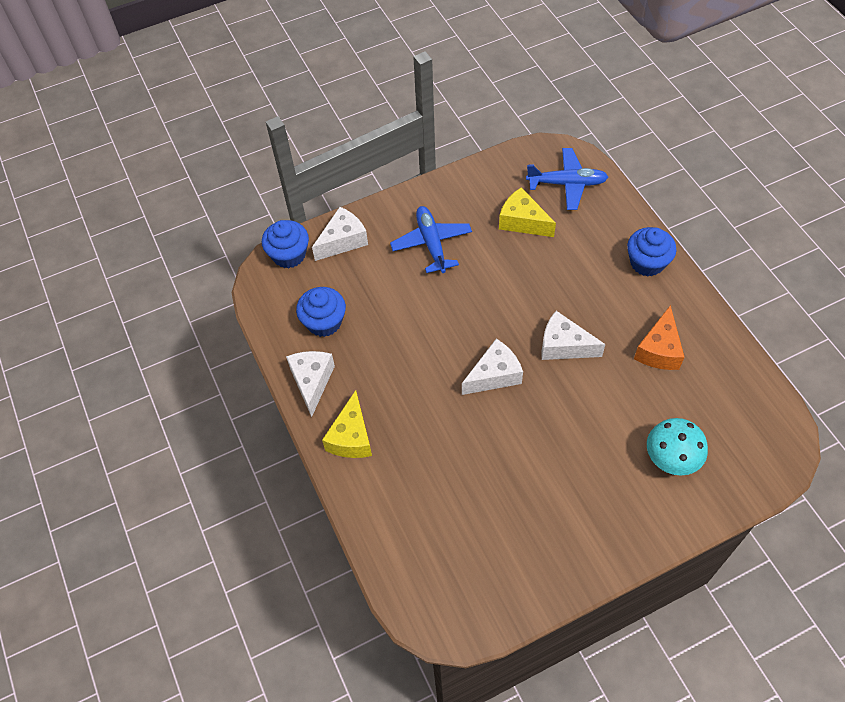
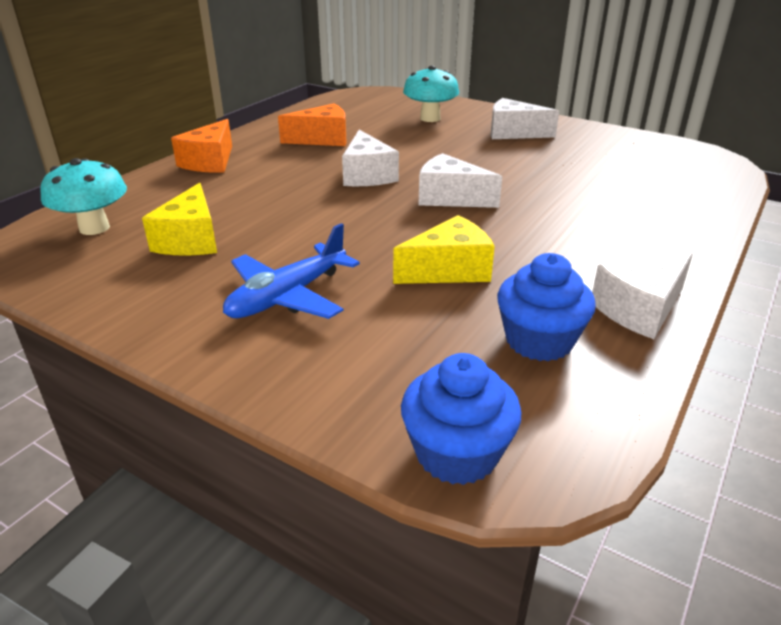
camera: 125 degrees left, 25 degrees down
(343, 241) = (358, 392): white cheese -> white cheese (513, 133)
(351, 437) = (653, 252): yellow cheese -> yellow cheese (449, 270)
(567, 184) = (94, 228): blue plane -> turquoise mushroom
(647, 262) = (210, 162): blue cupcake -> orange cheese

